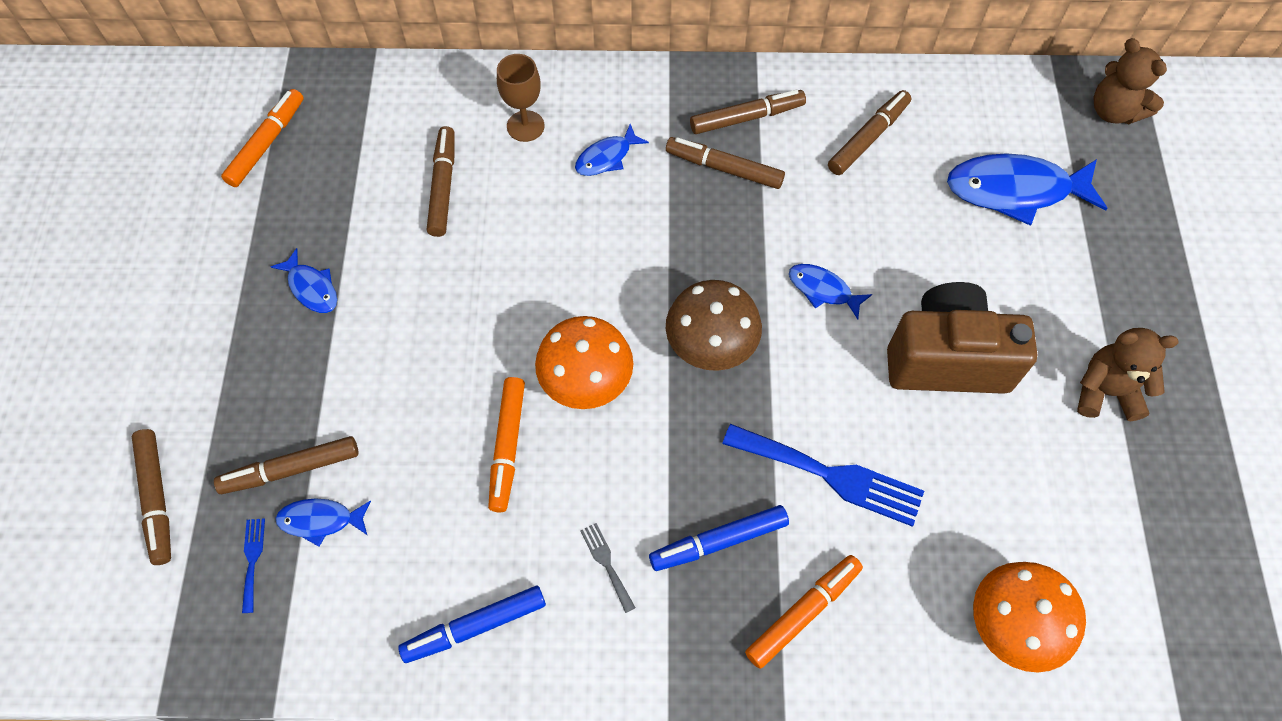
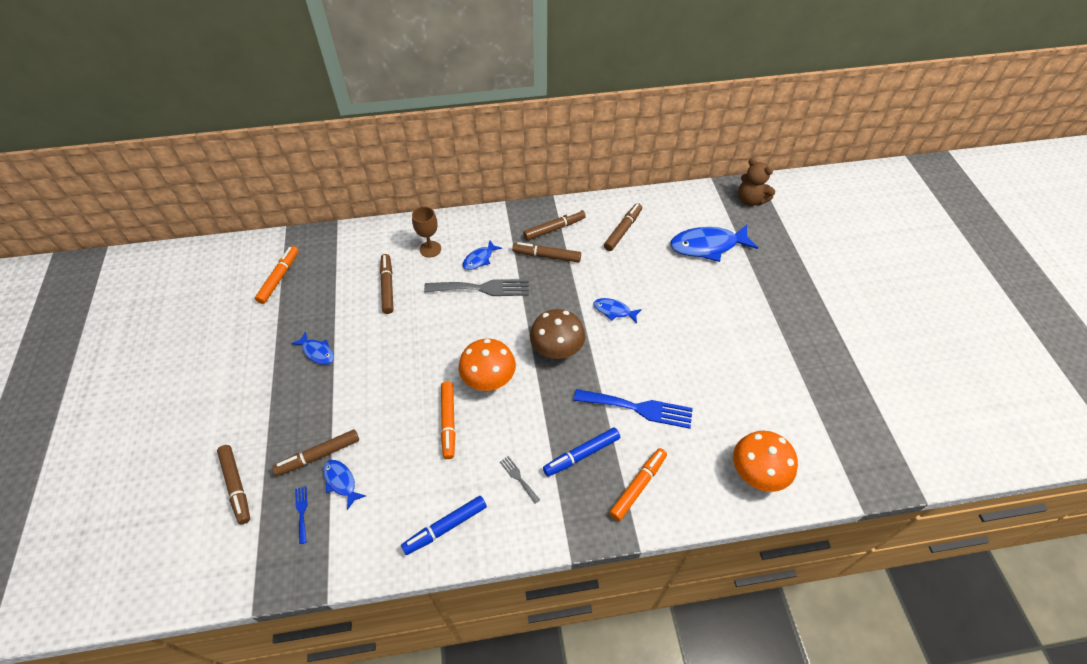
camera: 10 degrees left, 10 degrees down
(320, 520) = (341, 482): blue fish -> blue fish turned 60 degrees clockwise
(603, 213) = (482, 288): none -> grey fork
(946, 359) = (689, 337): brown camera -> none
(1106, 391) = (779, 341): brown teddy bear -> none

